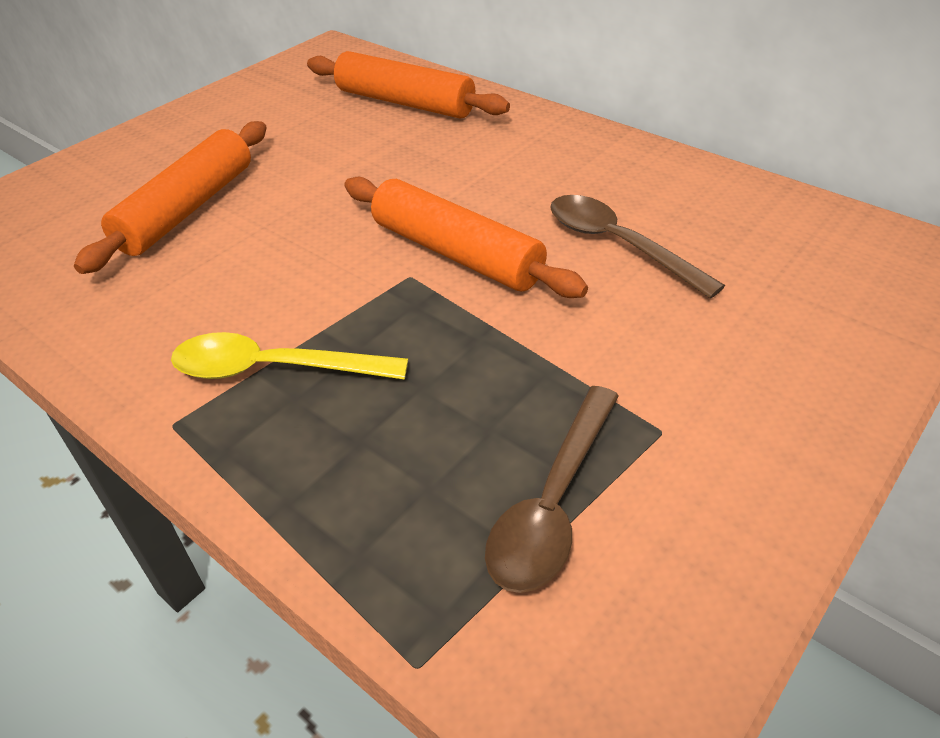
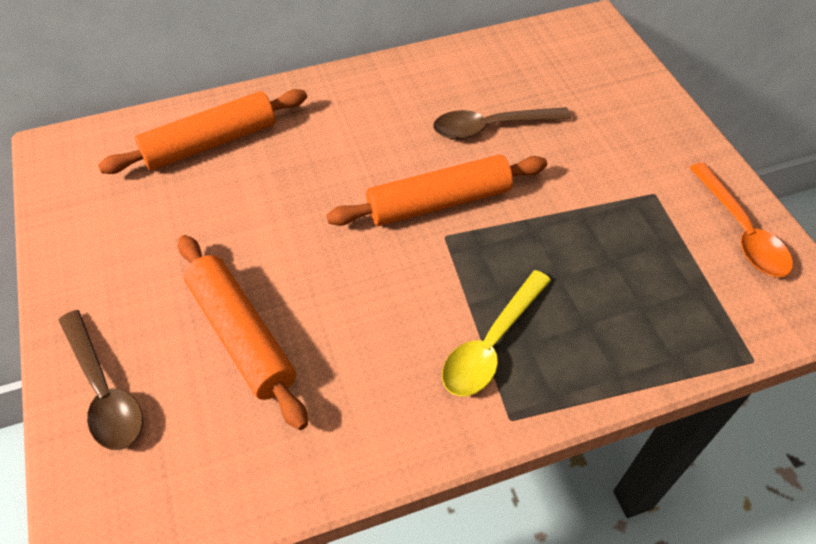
camera: 60 degrees left, 10 degrees up
(552, 504) = (680, 260): brown spoon -> brown spoon (104, 391)
(685, 564) = (741, 232): none -> orange spoon

